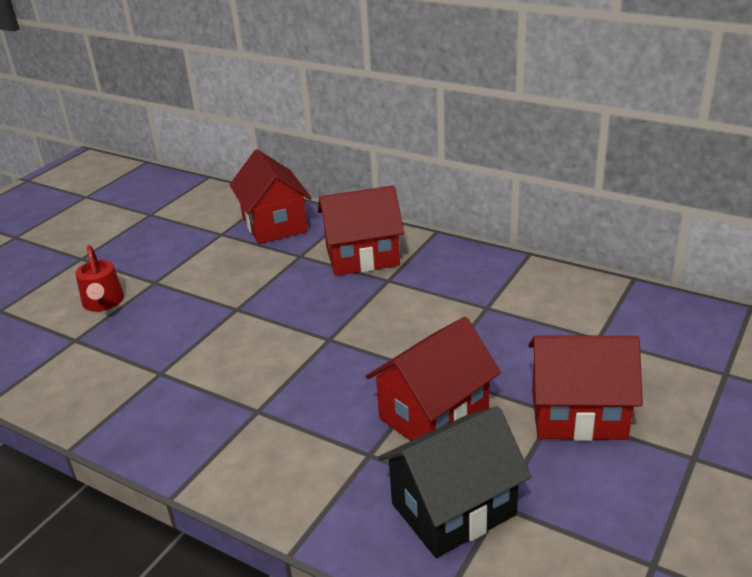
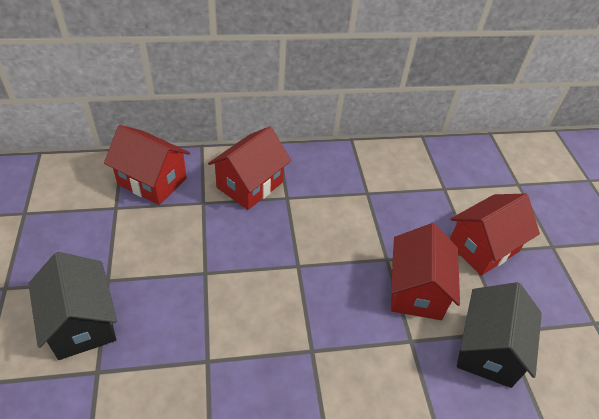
camera: 45 degrees left, 15 degrees up
(103, 302) = (82, 322): red watering can -> black house

